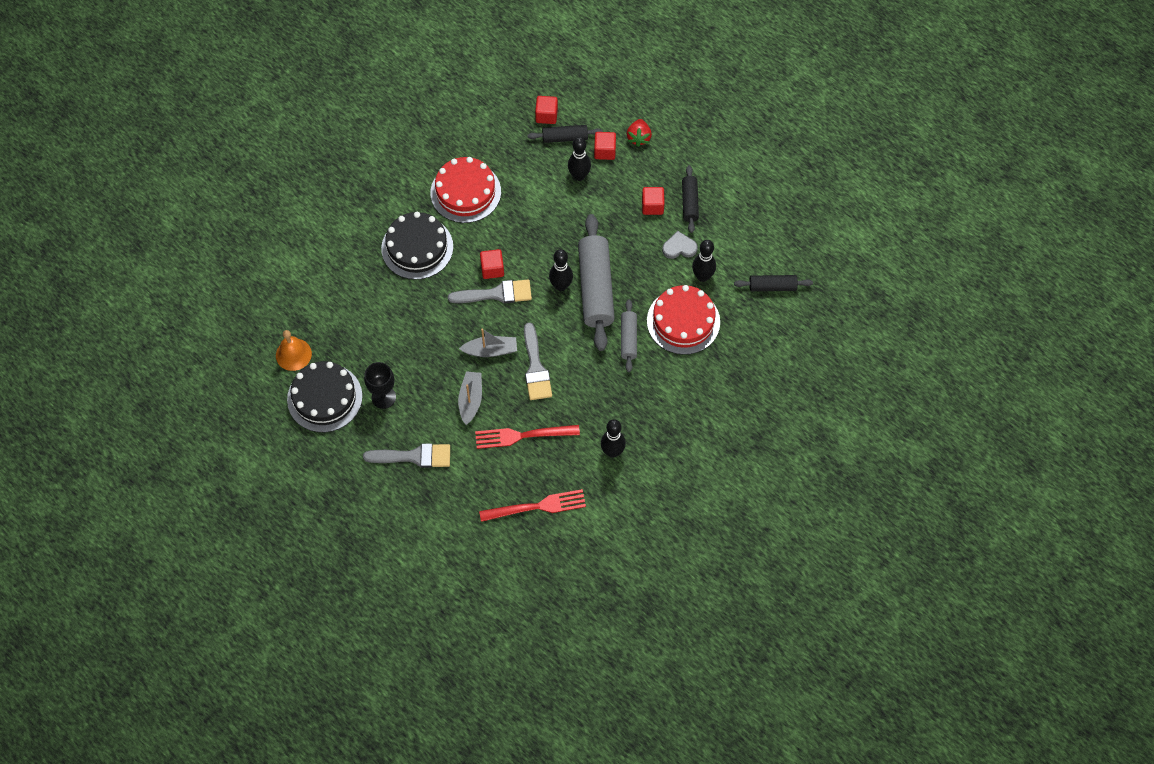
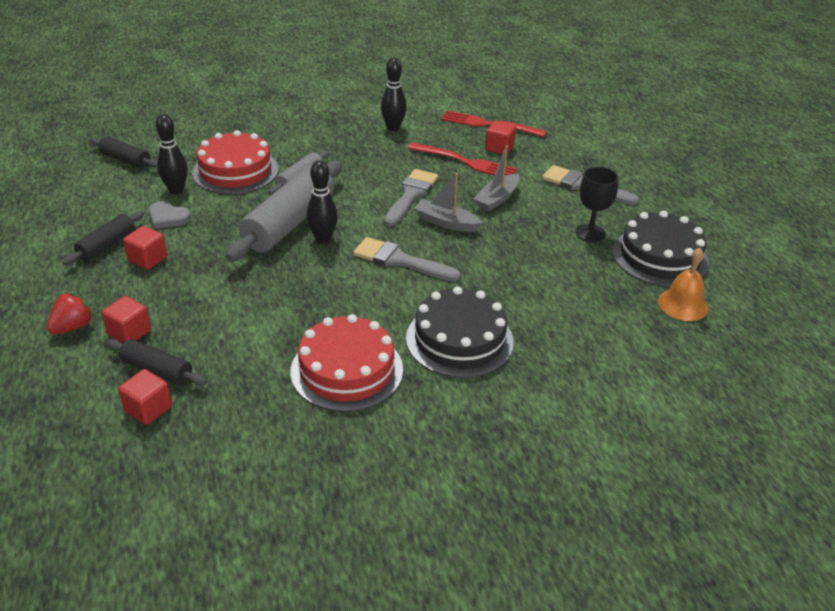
camera: 150 degrees left, 25 degrees down
(492, 269) = (384, 282): red cube -> red cube (499, 148)
(579, 176) = (190, 322): black bowling pin -> none

